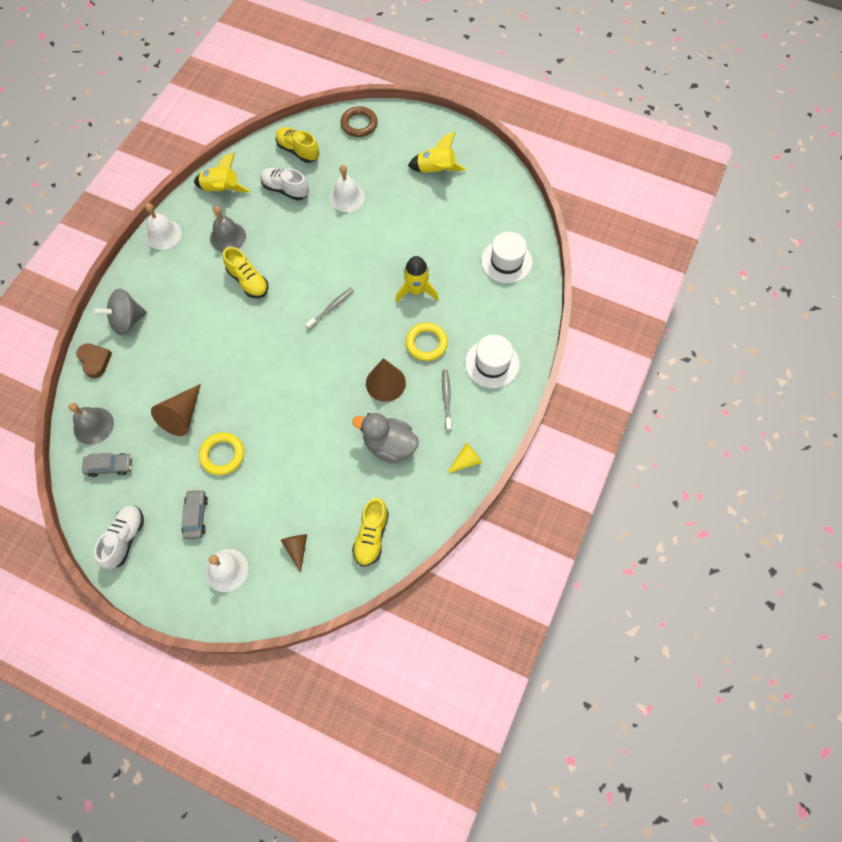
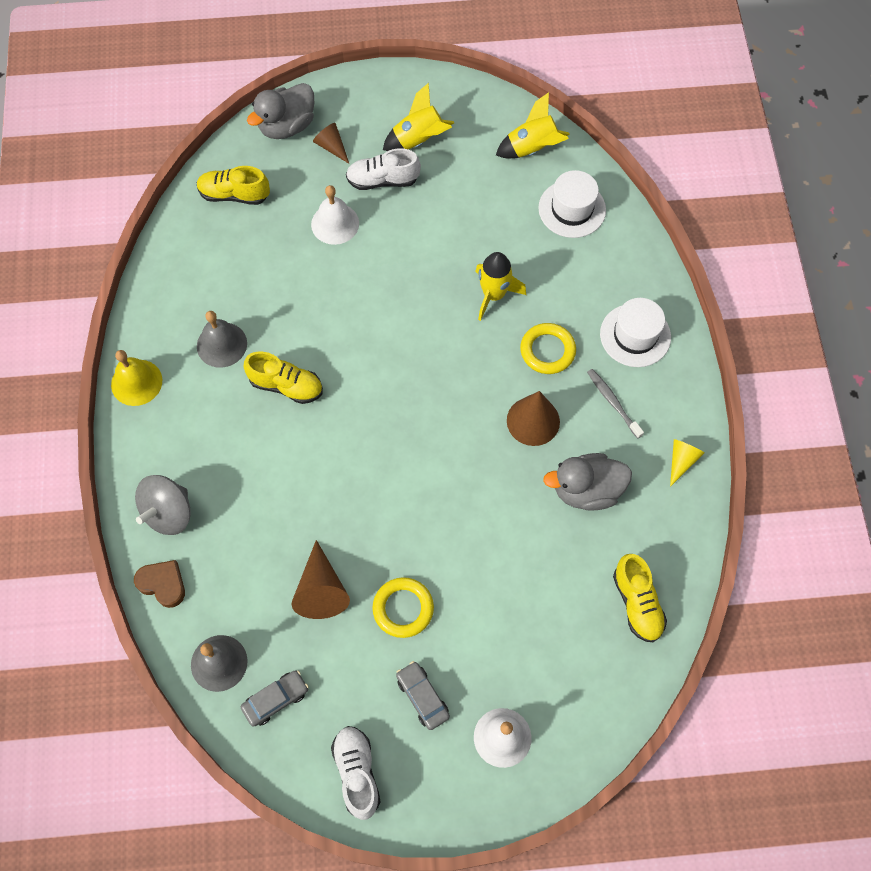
camera: 30 degrees left, 0 degrees up
(163, 234) = (136, 382): white bell -> yellow bell
(222, 190) = (172, 290): yellow rocket -> yellow rocket (532, 148)
(285, 189) = (252, 250): white shoe -> white shoe (383, 180)
(297, 548) = (565, 666): brown cone -> brown cone (331, 147)
(331, 308) = (409, 366): grey toothbrush -> none
(359, 124) = (287, 126): brown ring -> grey duck

